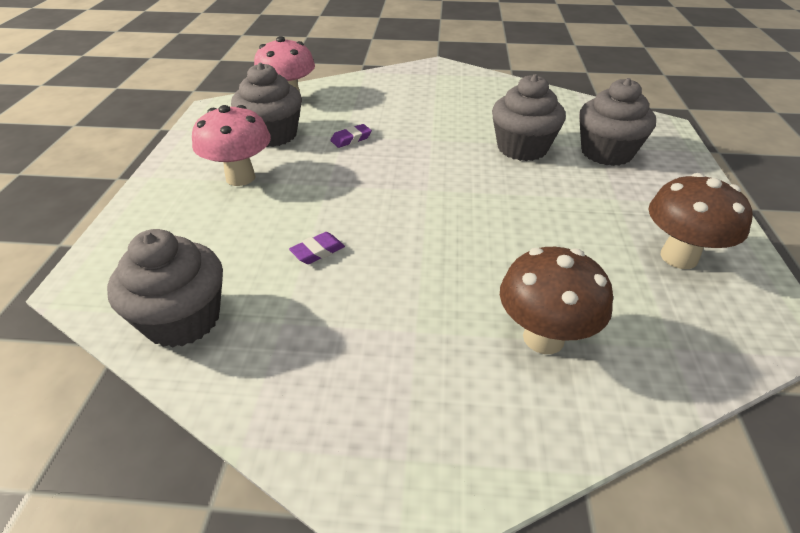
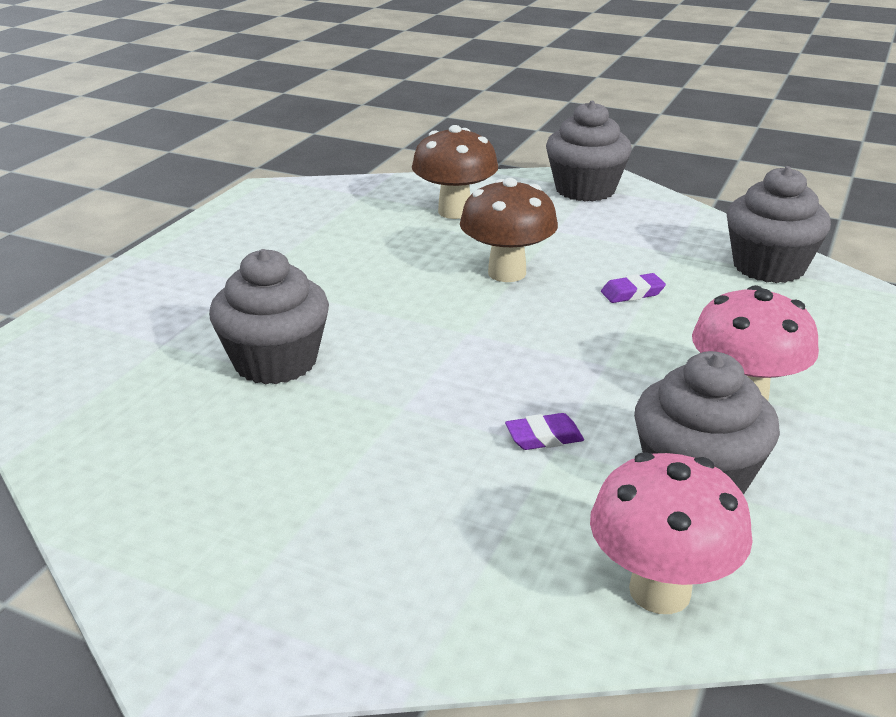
camera: 160 degrees left, 10 degrees down
(606, 152) = (167, 332): grey cupcake -> grey cupcake (585, 190)
(678, 257) = (271, 231): brown mushroom -> brown mushroom (507, 273)

